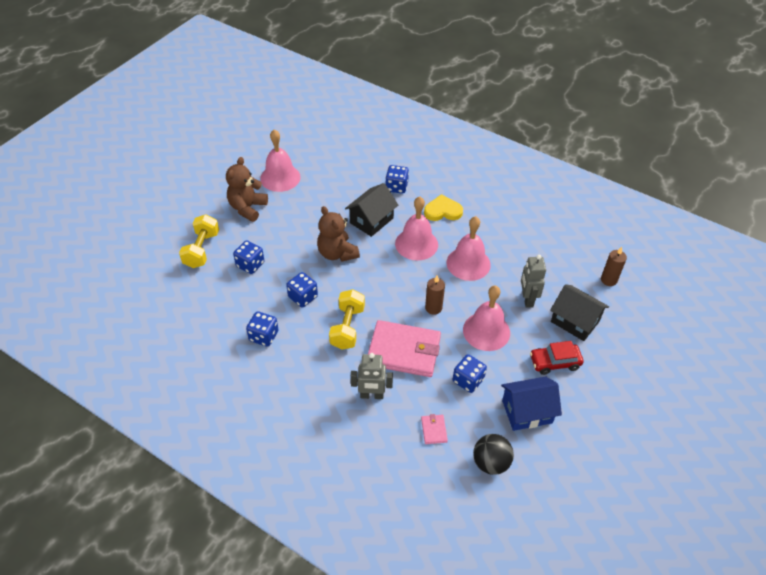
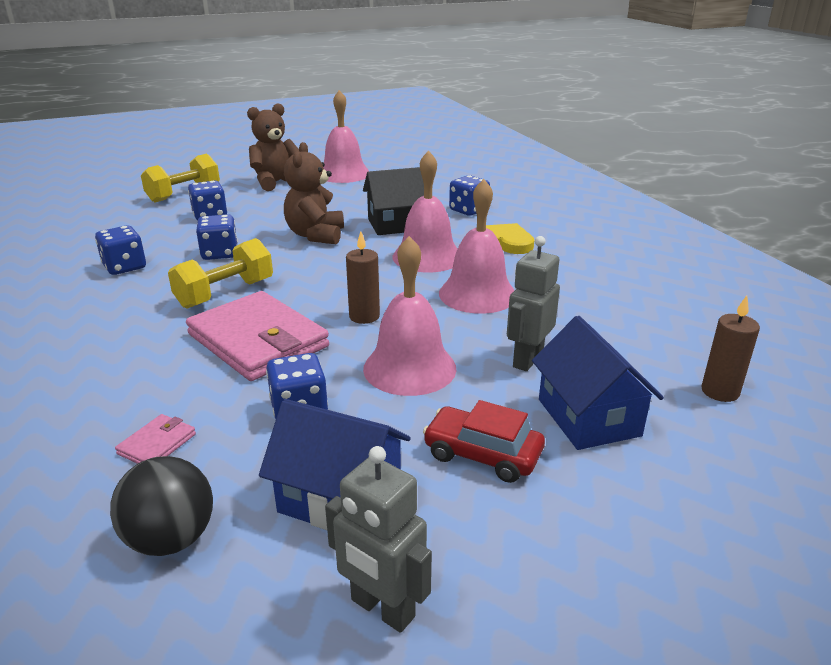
camera: 35 degrees right, 20 degrees down
(371, 395) = (143, 365): grey robot -> grey robot (382, 609)
(575, 321) = (588, 417): black house -> blue house

